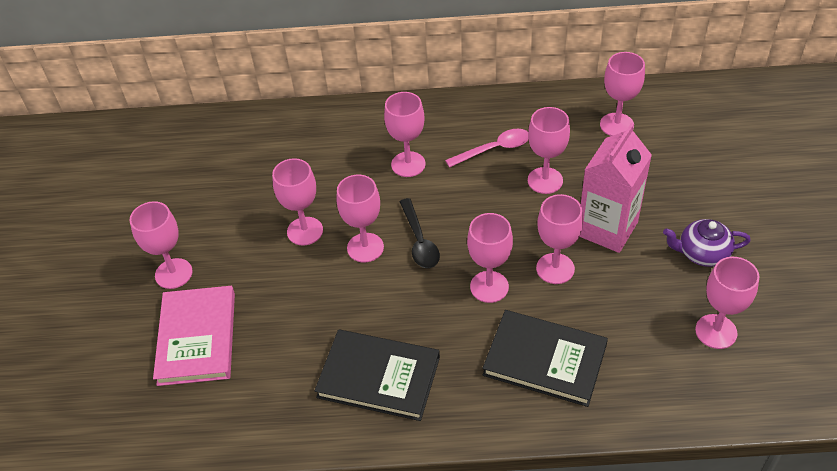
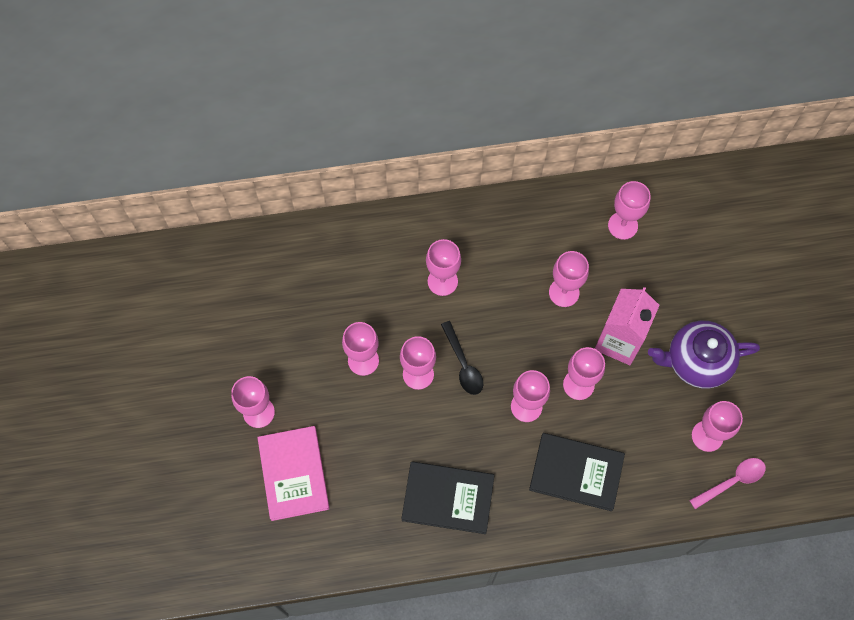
camera: 10 degrees left, 20 degrees up
(494, 149) = (516, 259): pink spoon -> pink spoon (732, 481)
(702, 253) = (696, 361): purple teapot -> purple teapot, size x1.60

